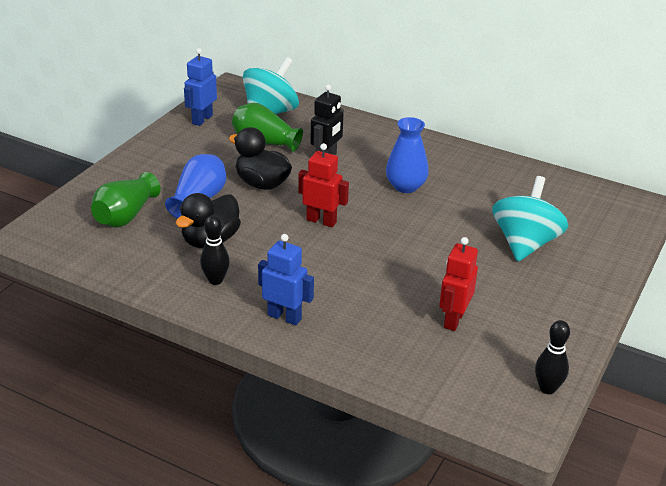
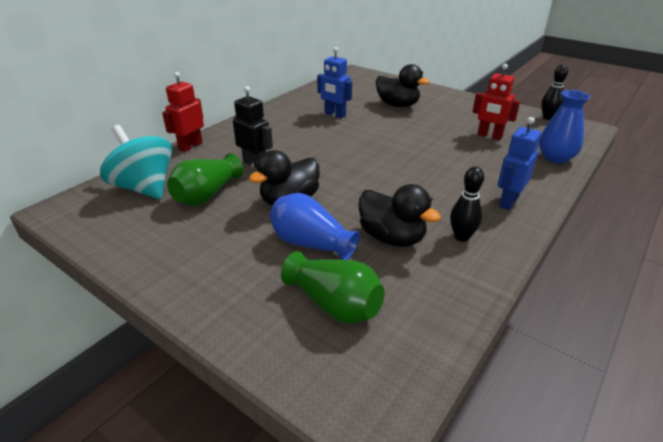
camera: 80 degrees left, 0 degrees up
(202, 119) = (124, 235): blue robot -> blue robot (335, 114)
(321, 221) = (362, 174): red robot -> red robot (190, 146)
(405, 186) = (315, 135): blue vase -> blue vase (555, 158)
(525, 244) = (397, 105): turquoise spinning top -> black duck

